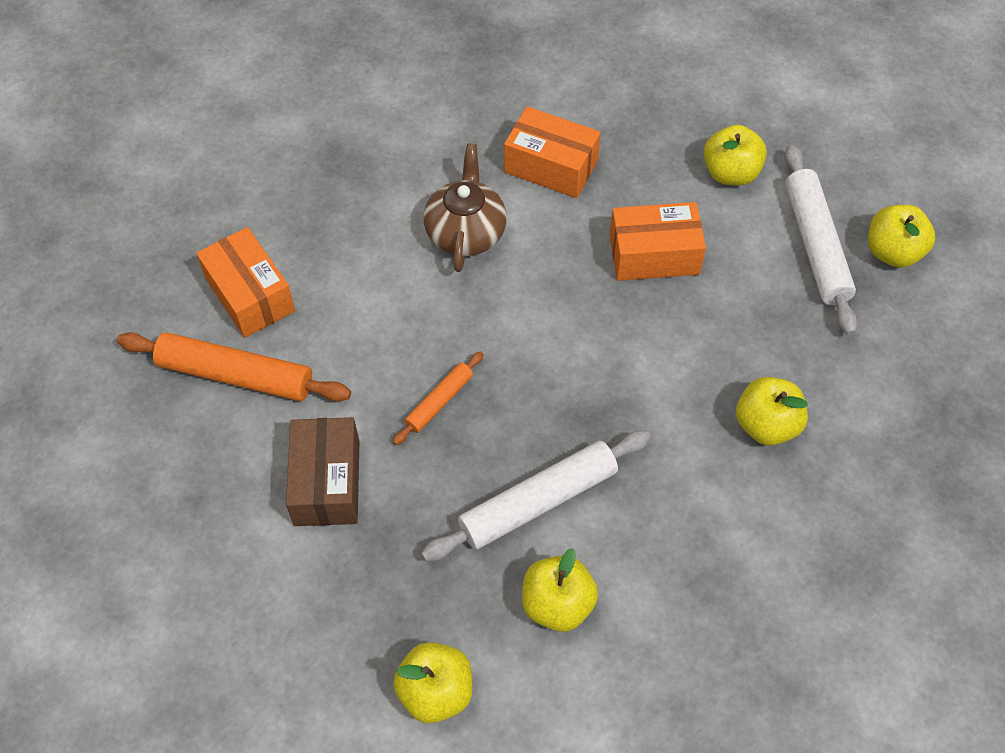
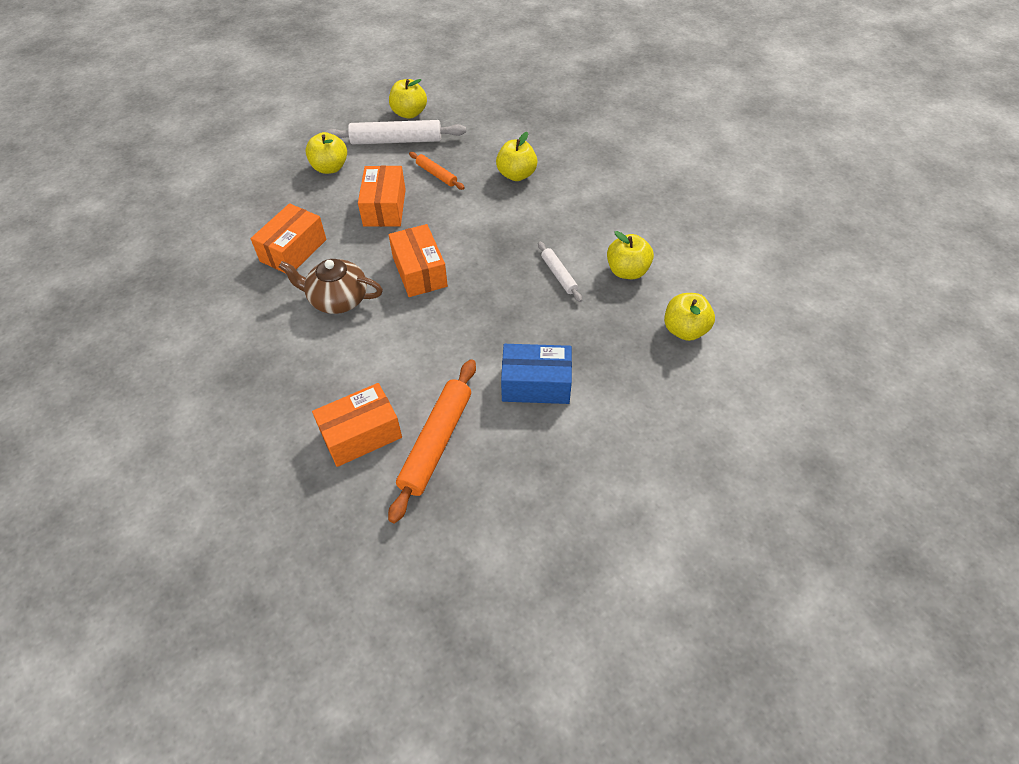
camera: 85 degrees left, 5 degrees down
(327, 482) = (536, 384): brown box -> blue box
(439, 402) = (479, 320): orange rolling pin -> orange rolling pin (436, 174)
(526, 318) = (419, 271): none -> orange box
(538, 502) = (559, 275): white rolling pin -> white rolling pin, size x0.54

